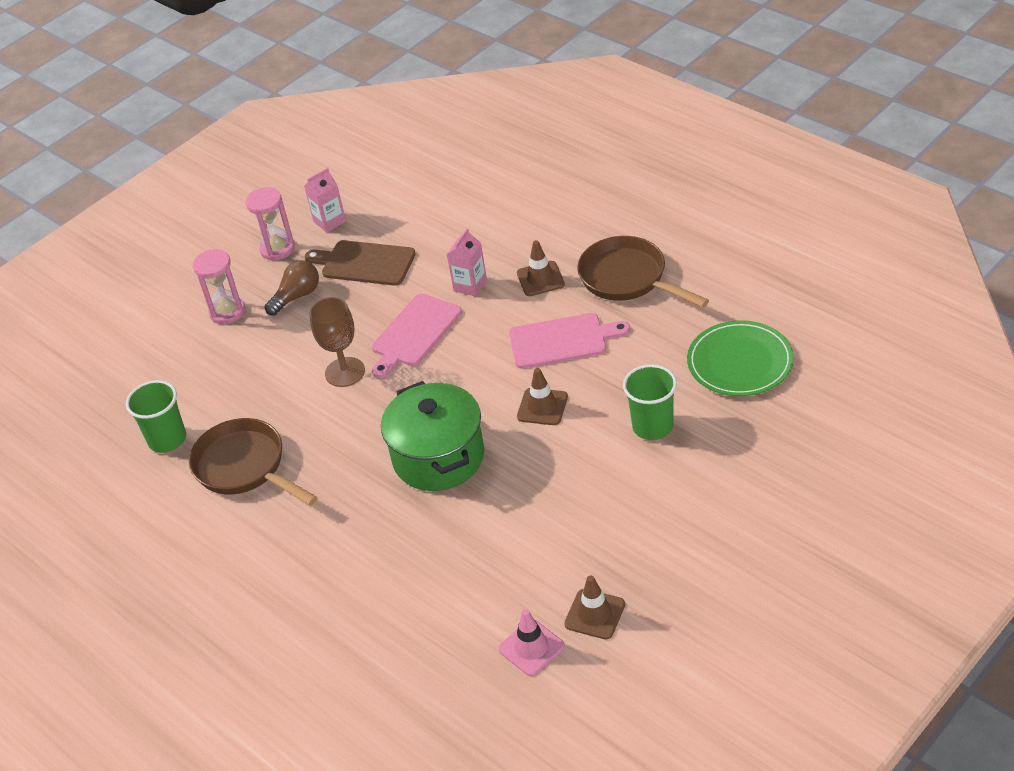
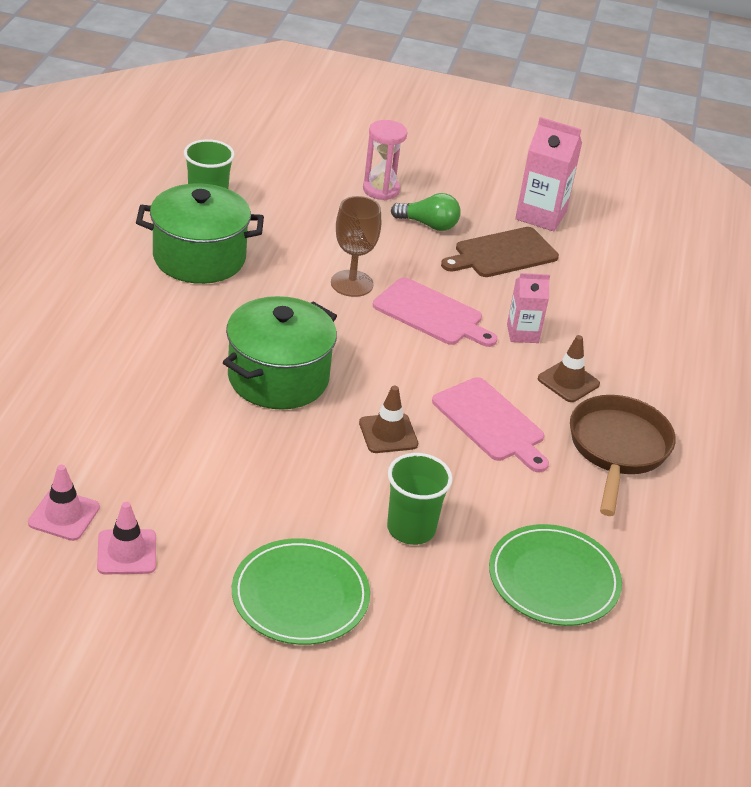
camera: 50 degrees right, 5 degrees down
(245, 467) = (199, 258): brown pan -> green pot
(277, 249) = (481, 195): pink hourglass -> none
(297, 296) = (428, 225): brown light bulb -> green light bulb
(329, 221) = (541, 215): pink carton -> pink carton, size x1.60
(364, 263) = (502, 254): brown cutting board -> brown cutting board turned 105 degrees counterclockwise
(414, 333) = (431, 314): pink cutting board -> pink cutting board turned 150 degrees counterclockwise
(595, 614) = (127, 552): brown traffic cone -> pink traffic cone
(691, 515) = (300, 595): none -> green plate

